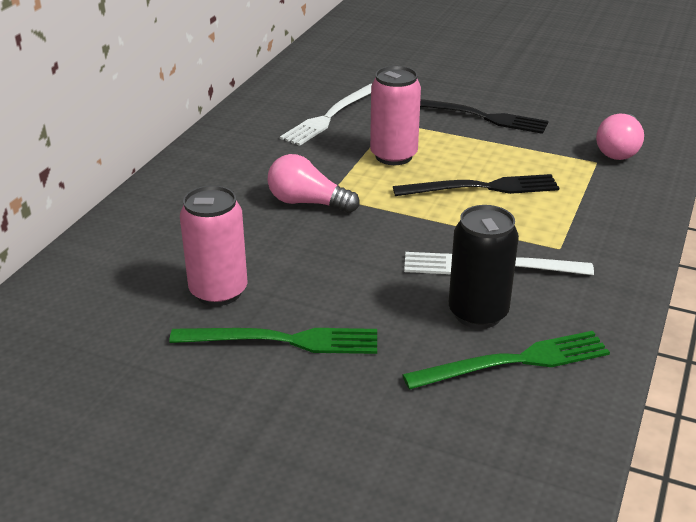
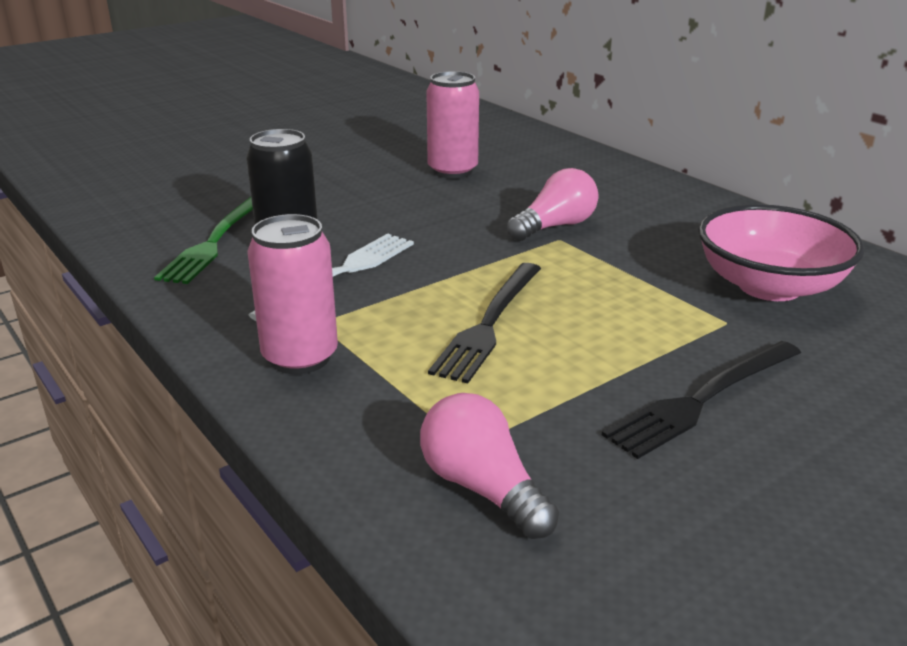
camera: 120 degrees right, 5 degrees down
(283, 340) = (365, 178): green fork -> none
(330, 116) = (769, 286): white fork -> pink bowl
(393, 156) = (621, 294): pink can -> pink can (300, 357)

